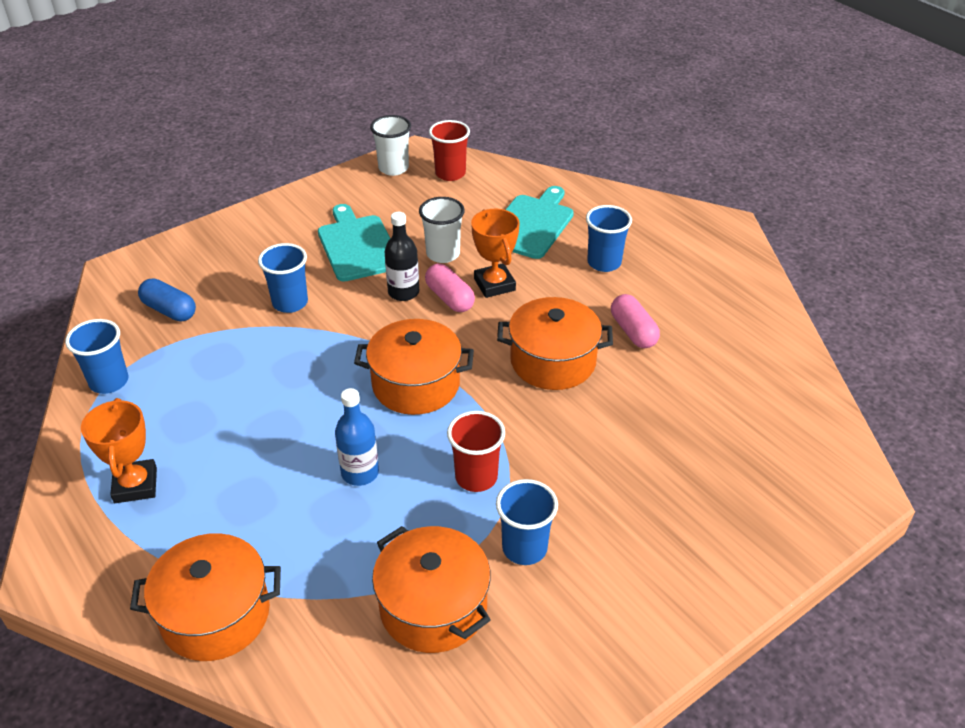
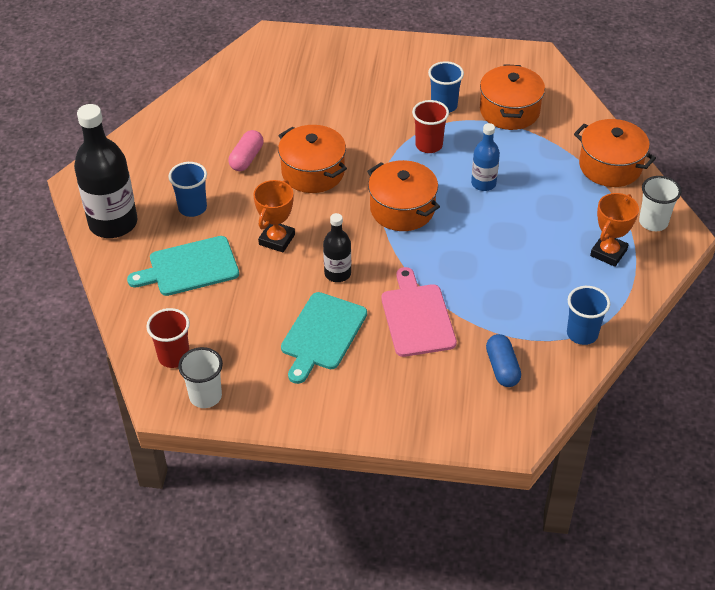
camera: 135 degrees left, 5 degrees up
(290, 303) = (417, 317): blue cup -> pink cutting board
(443, 254) = (276, 285): white cup -> white cup (653, 222)
(450, 298) = (315, 249): pink capsule -> none
(642, 215) = (113, 223): none -> black bottle

